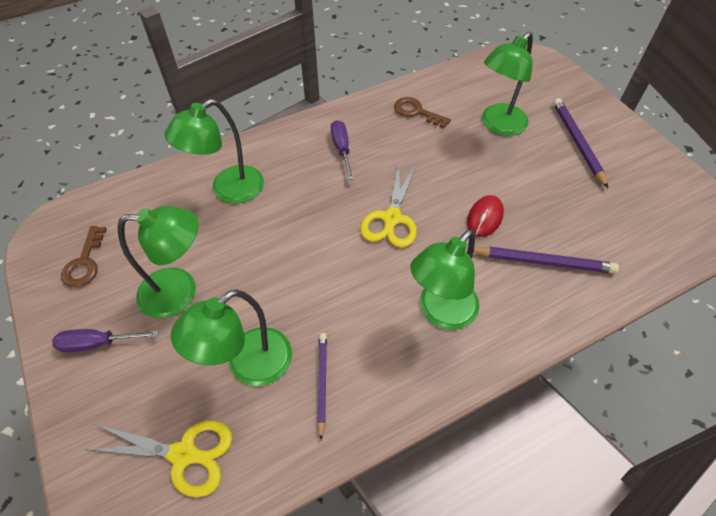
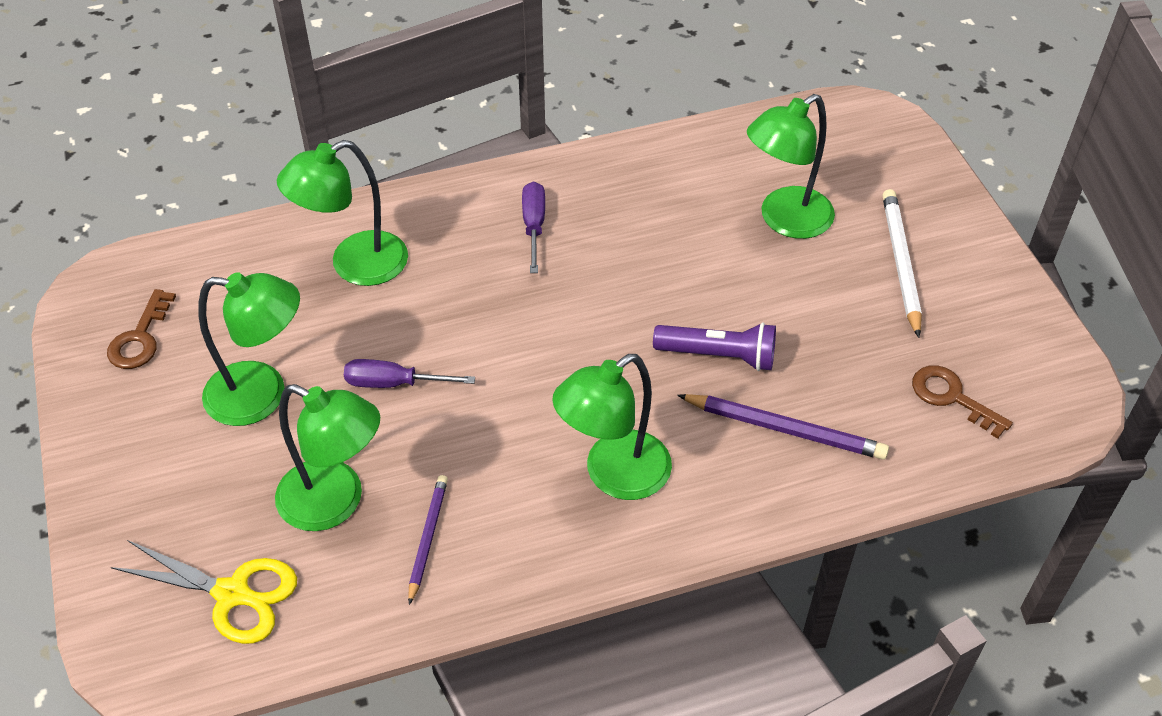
camera: 10 degrees right, 5 degrees down
(97, 343) = (143, 445): purple screwdriver -> purple screwdriver (394, 383)
(249, 366) = (335, 503): green lamp -> green lamp turned 120 degrees counterclockwise
(392, 219) = (580, 338): yellow scissors -> none
(416, 112) = (663, 183): brown key -> brown key (952, 397)
(485, 218) = (718, 355): red mouse -> purple flashlight
(577, 143) = (900, 263): purple pencil -> white pencil

